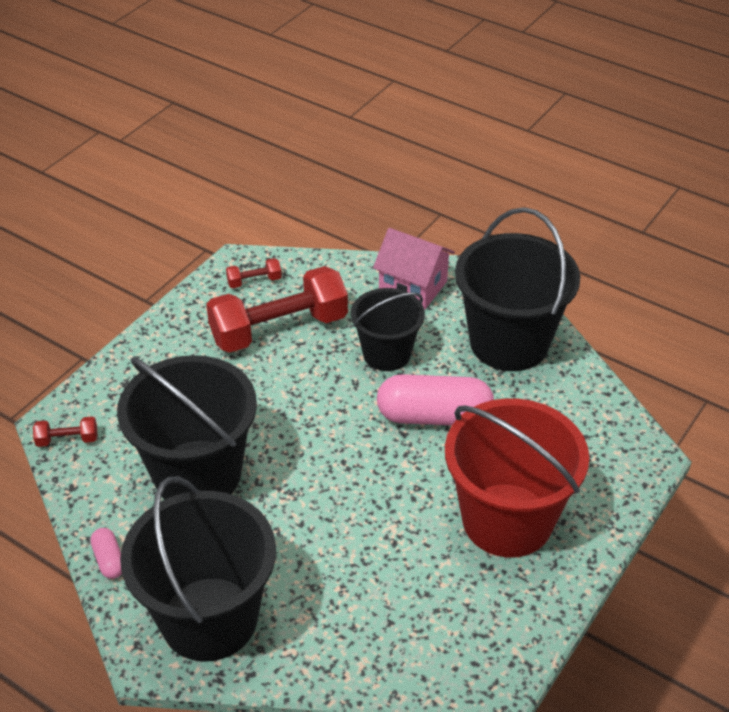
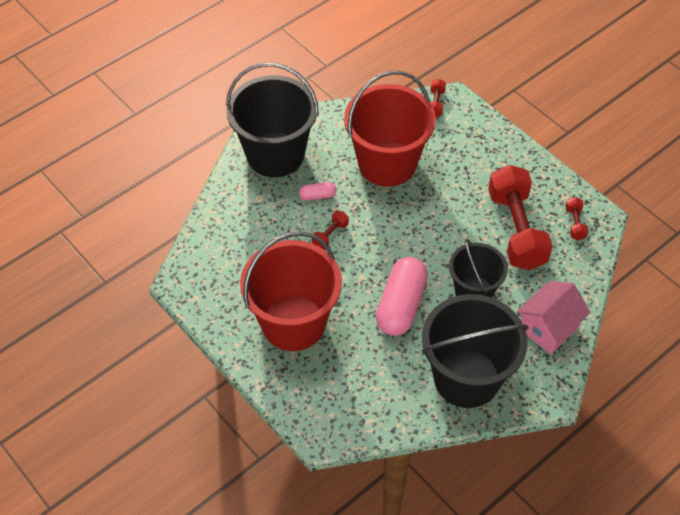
camera: 105 degrees right, 10 degrees up
(109, 560) = (333, 115): pink capsule -> pink capsule (317, 196)
(197, 474) = (387, 163): black bucket -> red bucket
(346, 512) = (330, 235): none -> red dumbbell

